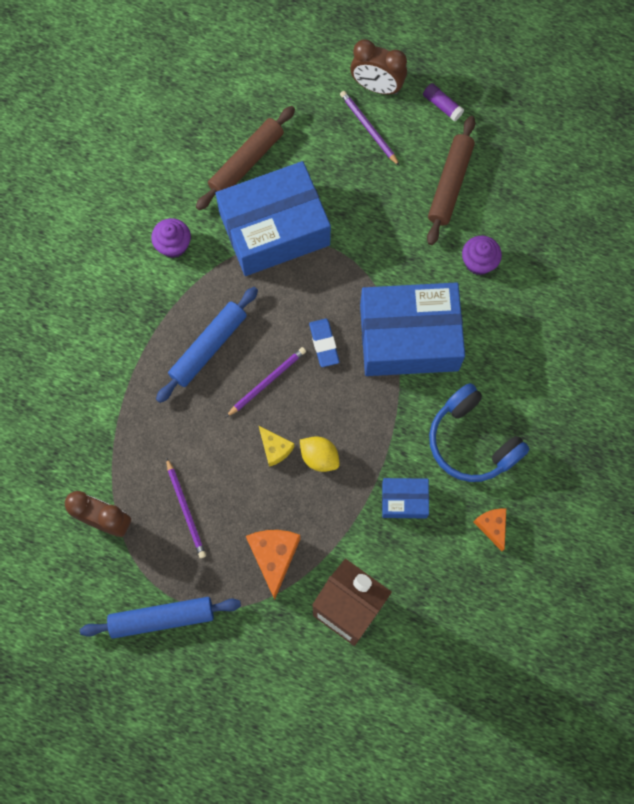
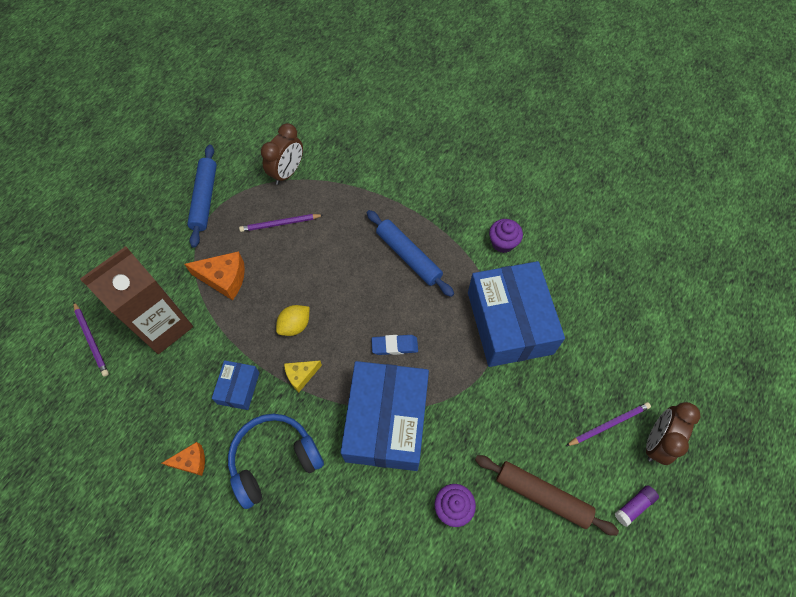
camera: 100 degrees right, 10 degrees down
(246, 162) = (577, 309): brown rolling pin -> none
(267, 382) = (369, 295): purple pencil -> purple pencil (91, 340)
(275, 448) = (311, 293): yellow cheese -> yellow cheese (301, 375)

